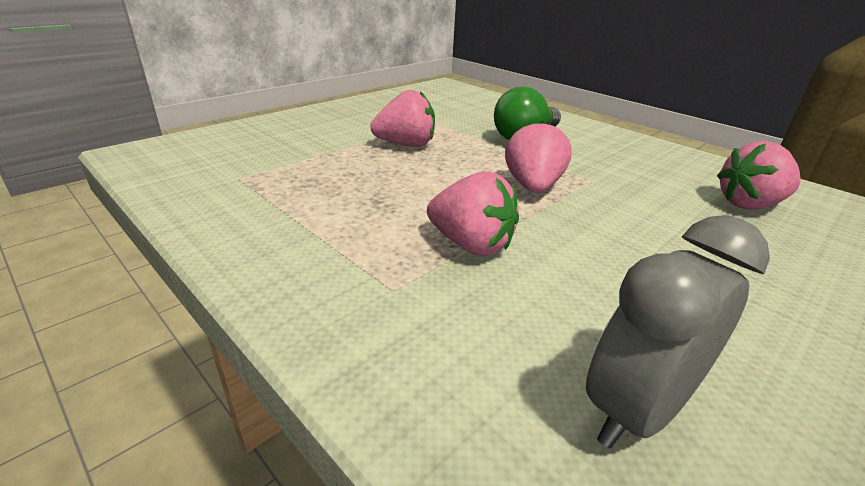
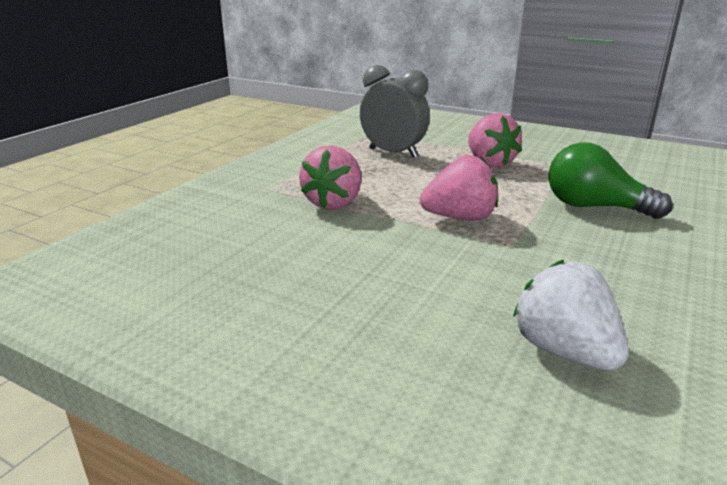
camera: 75 degrees right, 5 degrees down
(637, 410) = (179, 259): grey clock -> grey clock (393, 153)
(749, 204) = (564, 351): pink strawberry -> white strawberry

